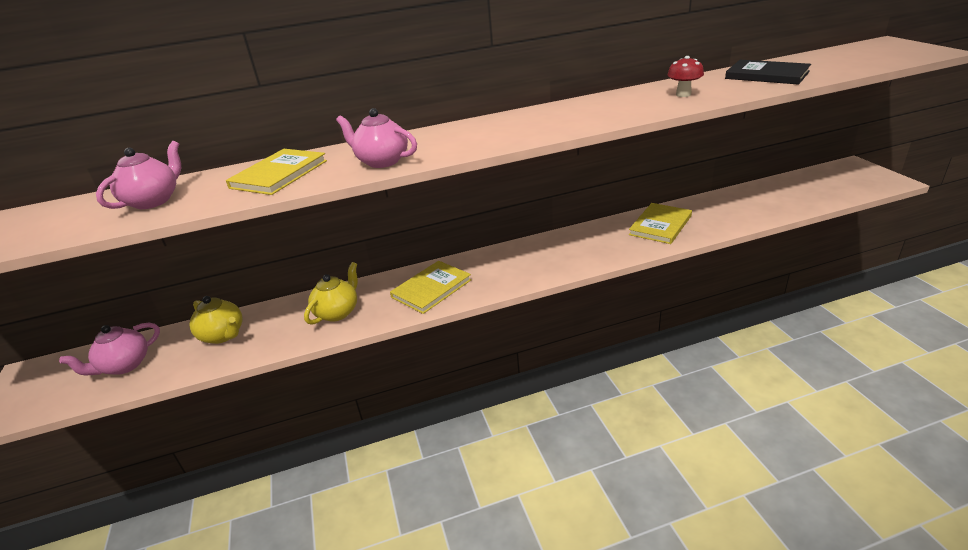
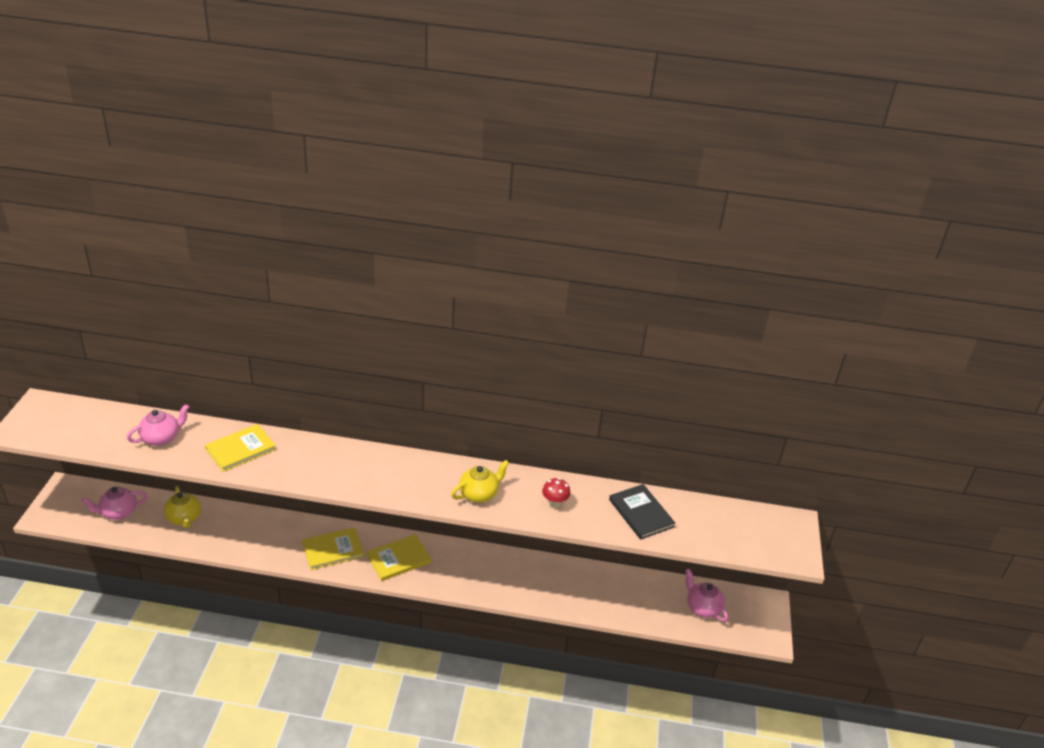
camera: 20 degrees right, 5 degrees up
(337, 312) = (261, 537): yellow teapot -> yellow teapot (479, 494)
(382, 161) = (304, 471): pink teapot -> pink teapot (702, 607)
(660, 225) = (540, 579): yellow book -> yellow book (398, 559)

